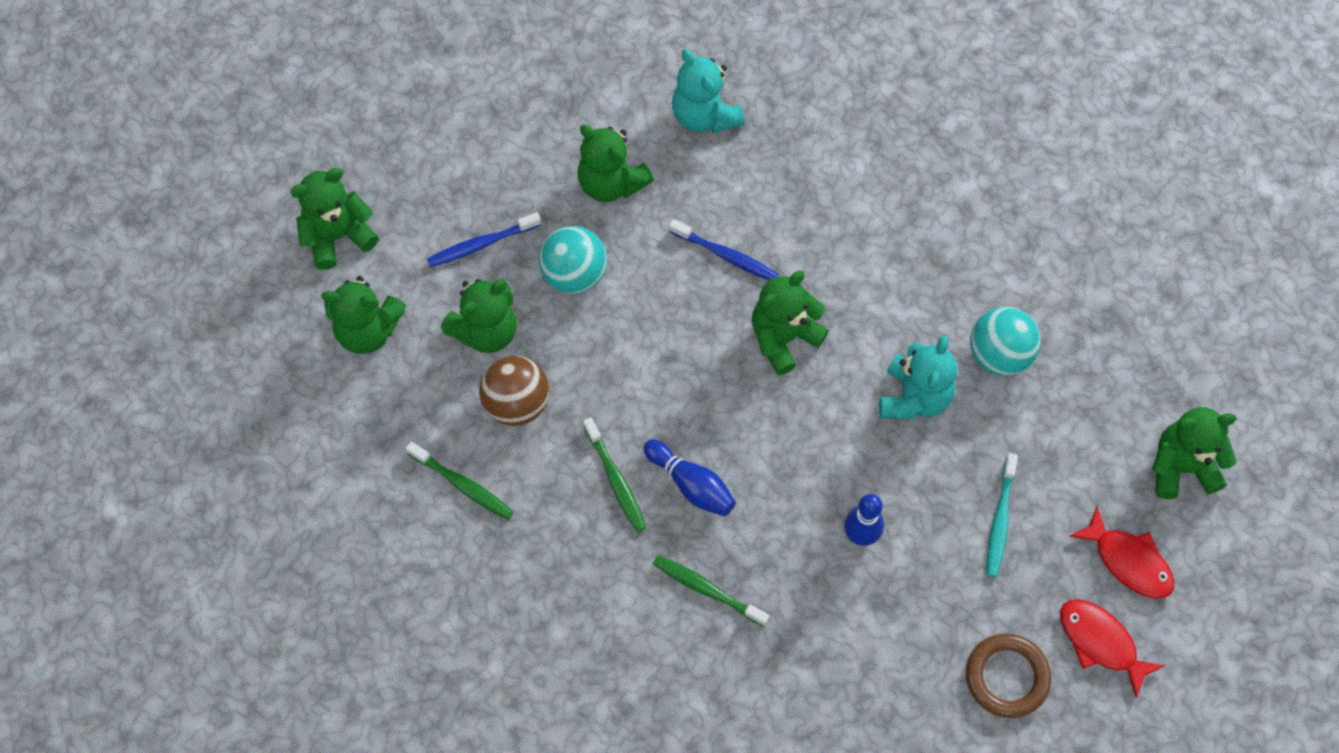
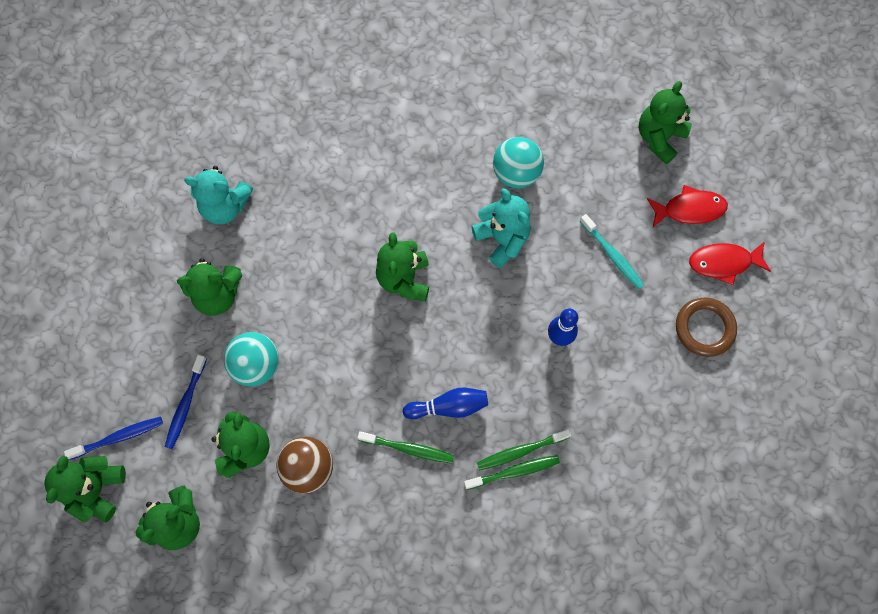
camera: 50 degrees left, 5 degrees up
(463, 485) = (332, 545): green toothbrush -> green toothbrush (514, 471)
(726, 255) = (324, 268): blue toothbrush -> blue toothbrush (118, 437)

